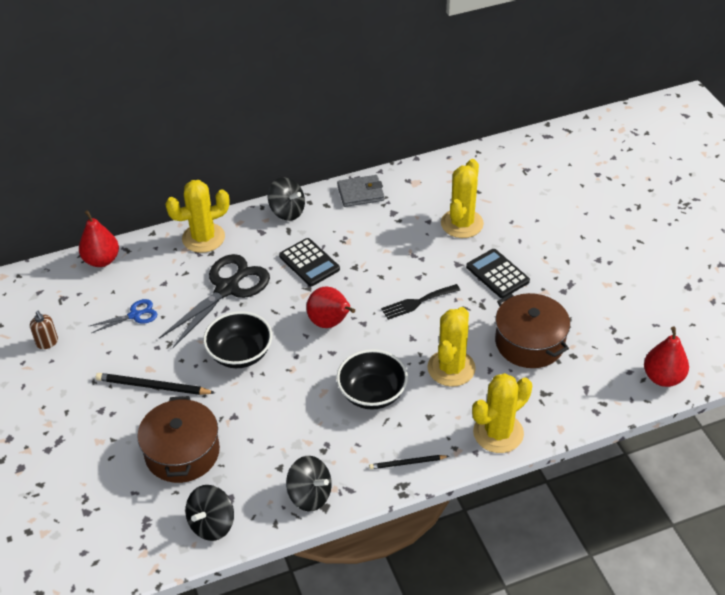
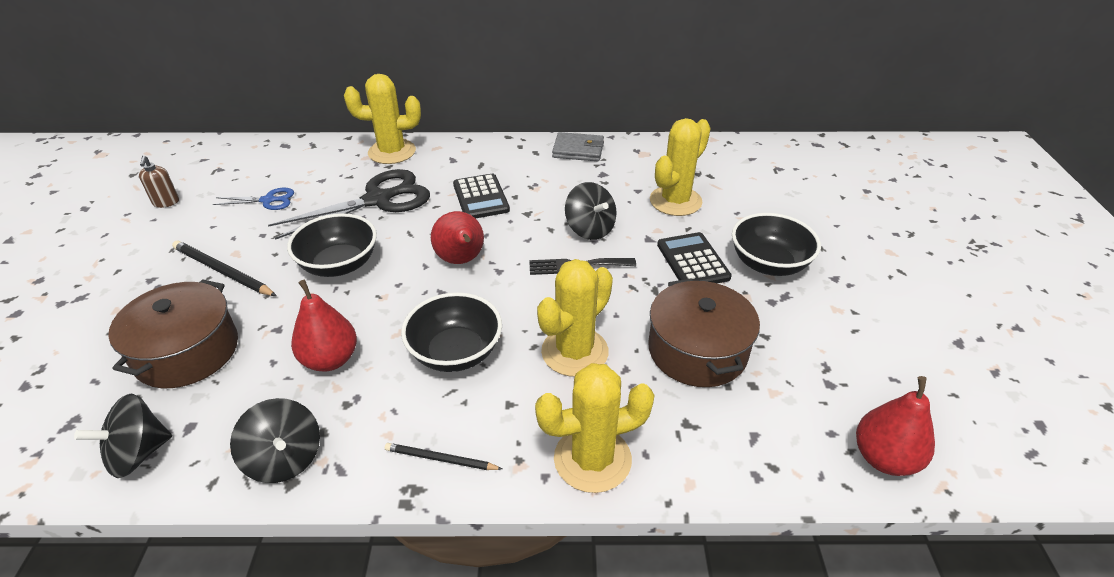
camera: 20 degrees right, 5 degrees down
(102, 260) = (282, 148): red pear -> red pear (330, 359)
(287, 211) = (491, 149): black spinning top -> black spinning top (590, 229)
(550, 261) = (768, 264): none -> black bowl

